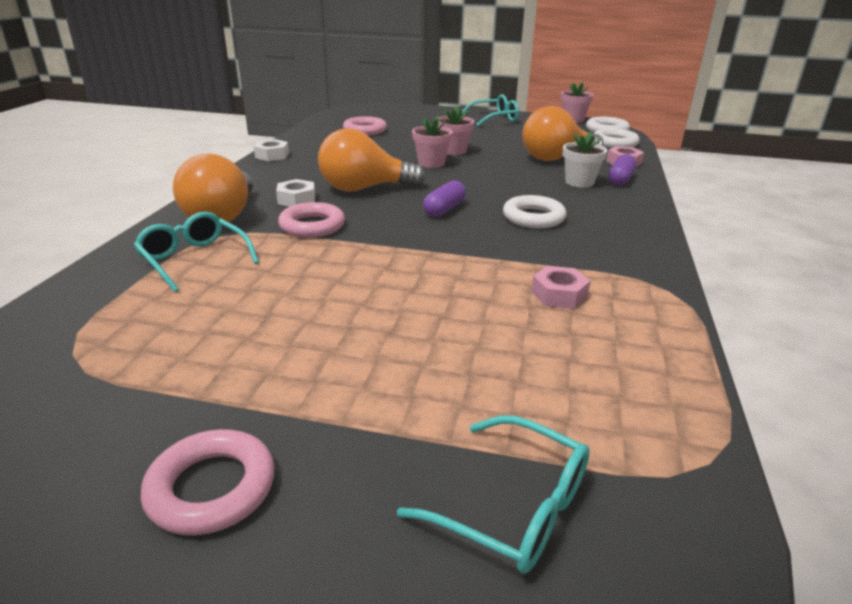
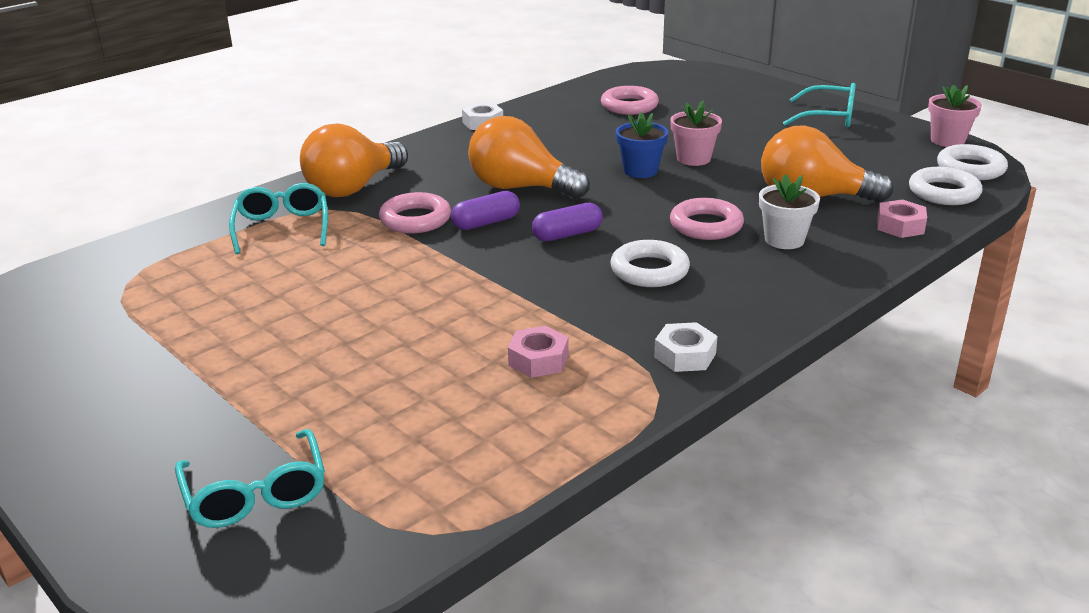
camera: 35 degrees right, 0 degrees up
(211, 488) = (108, 404): pink ring -> pink ring (706, 225)
(296, 199) = (439, 185): white nut -> white nut (685, 355)
(431, 163) = (640, 171): pink flower pot -> blue flower pot
(620, 179) = (848, 249): purple capsule -> purple capsule (486, 223)

